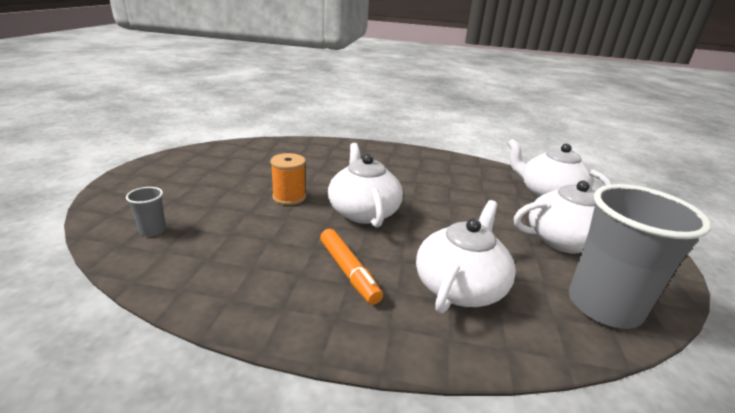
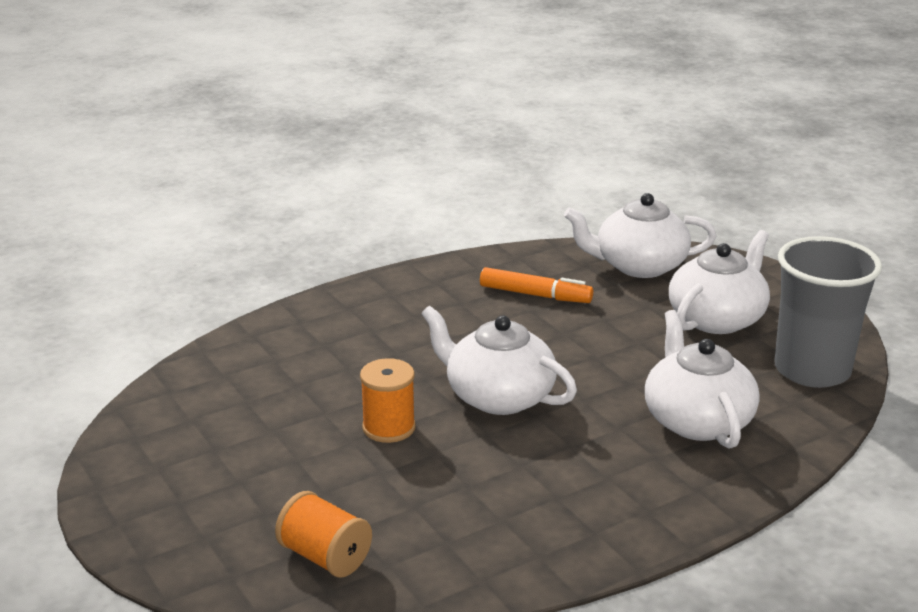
camera: 40 degrees left, 0 degrees up
(152, 230) = (325, 557): grey cup -> orange spool
(348, 272) = (592, 467): orange marker -> orange marker (535, 295)

